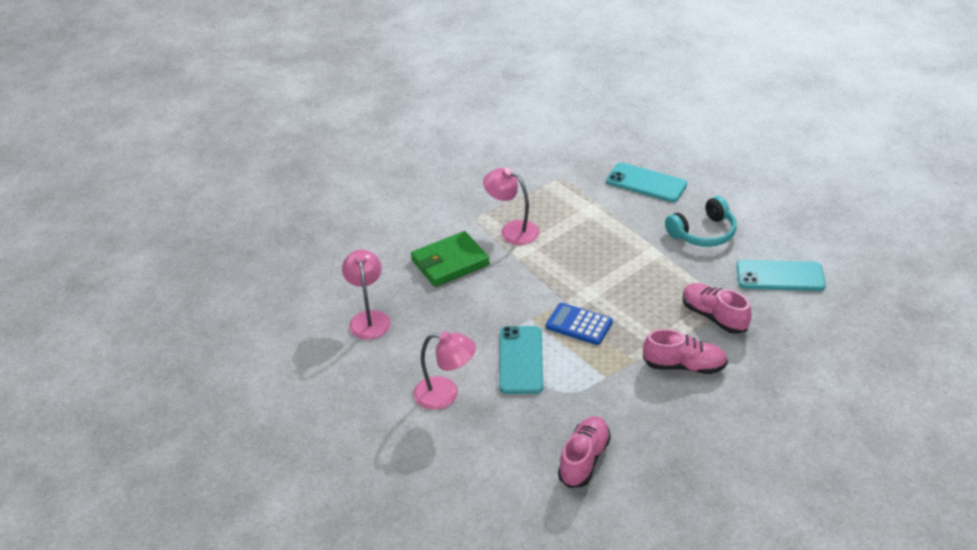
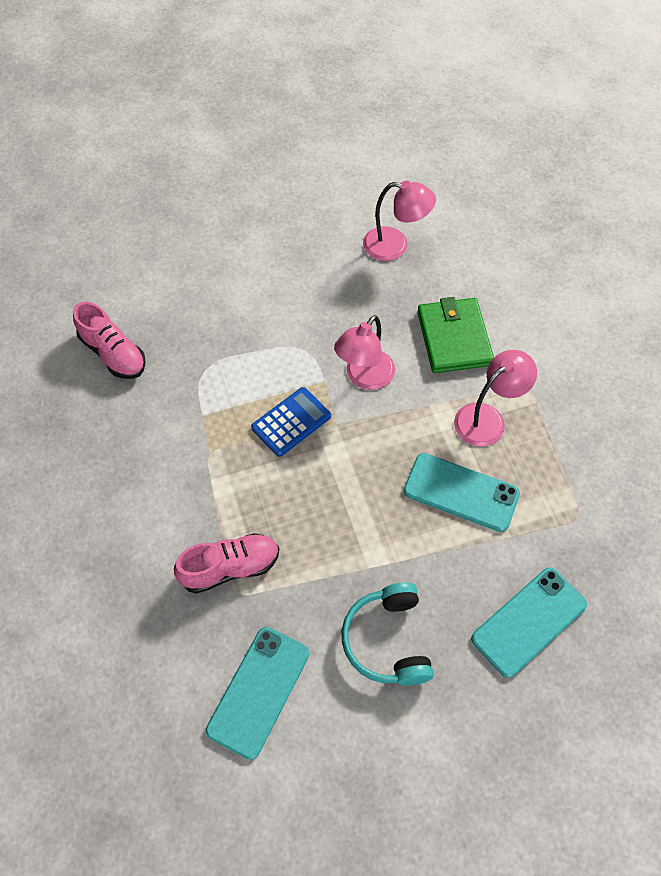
camera: 110 degrees right, 20 degrees up
(445, 394) = (257, 276): pink lamp -> pink lamp (364, 377)
(521, 360) = (268, 350): turquoise phone -> turquoise phone (461, 492)
(684, 366) = (174, 496): pink shoe -> none

